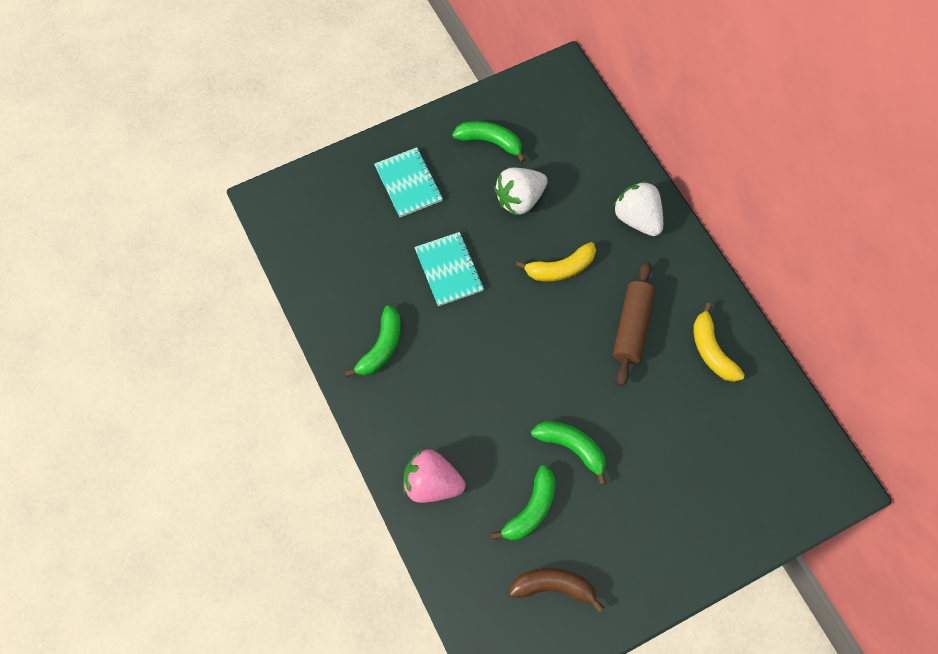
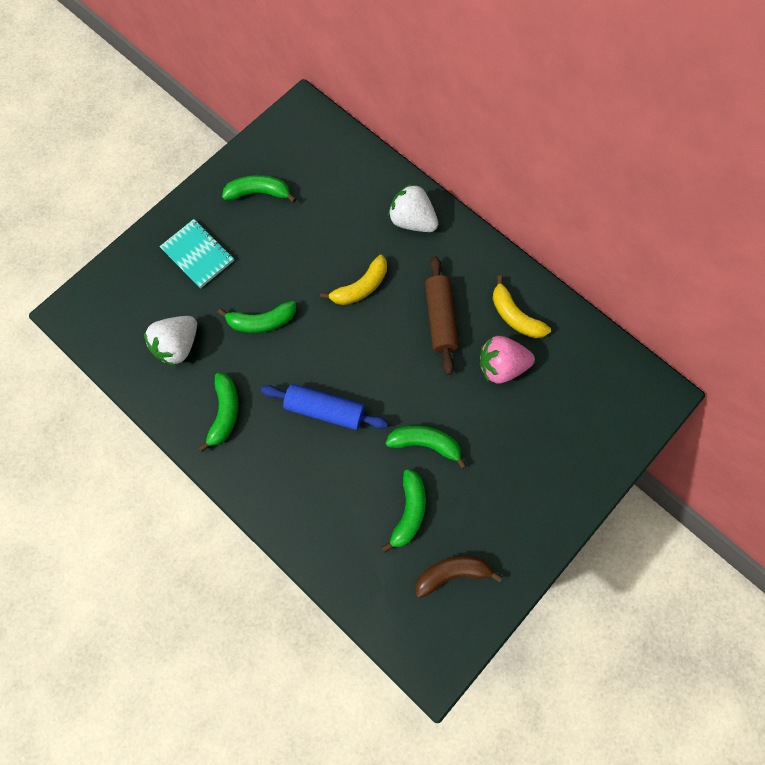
camera: 20 degrees left, 5 degrees up
(432, 483) = (313, 520): pink strawberry -> pink strawberry (501, 366)
(449, 270) = (262, 321): turquoise notebook -> green banana
(481, 378) = (325, 410): none -> blue rolling pin
(519, 199) = (303, 237): white strawberry -> white strawberry (178, 346)

